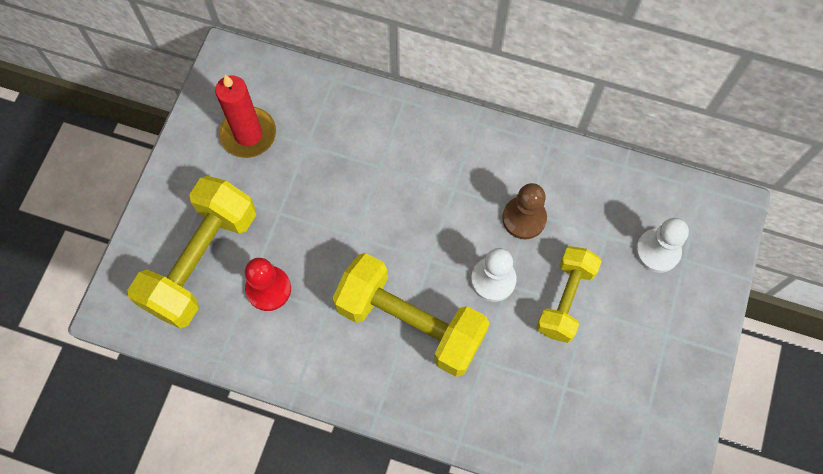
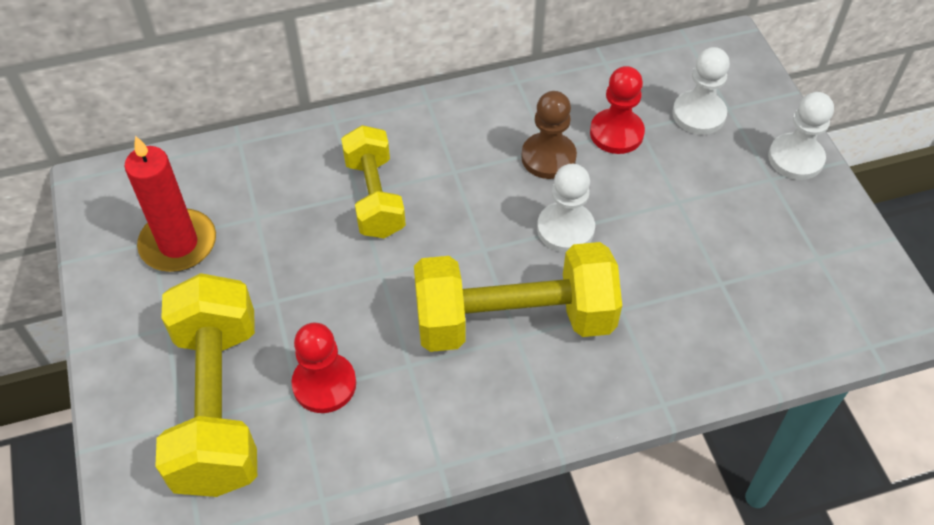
camera: 35 degrees left, 15 degrees down
(565, 299) = (651, 204): yellow dumbbell -> yellow dumbbell (375, 197)
(586, 229) = (616, 133): none -> red pawn
(698, 331) = (795, 158): none -> white pawn

